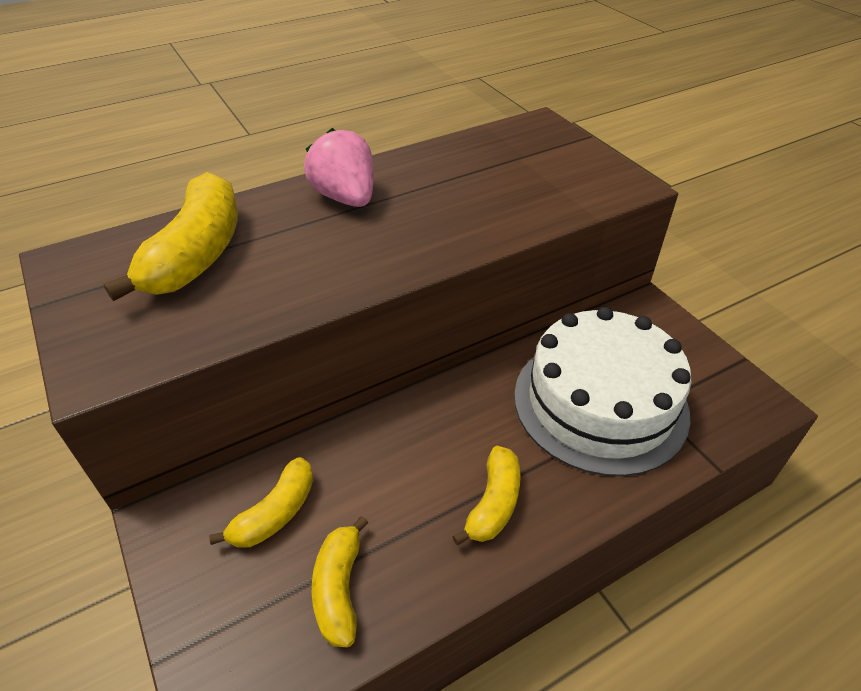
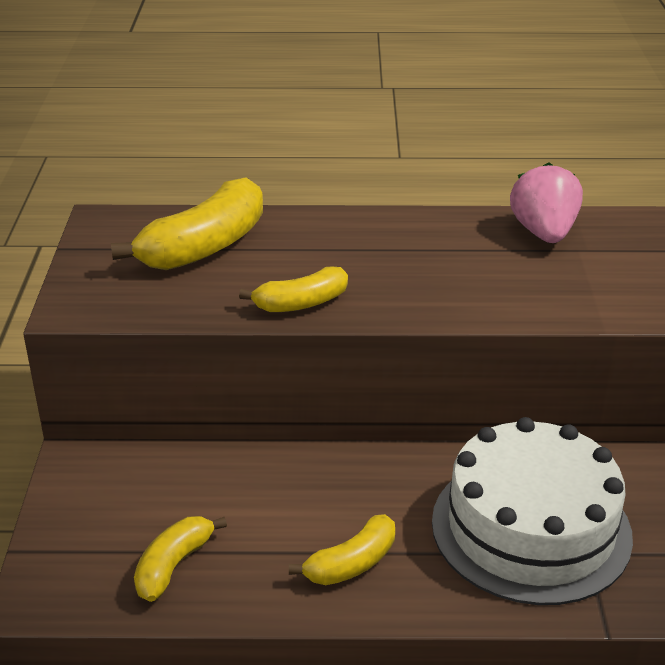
camera: 30 degrees right, 10 degrees down
(275, 513) = (162, 492): yellow banana -> yellow banana (301, 303)
(345, 198) = (368, 237): pink strawberry -> pink strawberry (544, 233)

